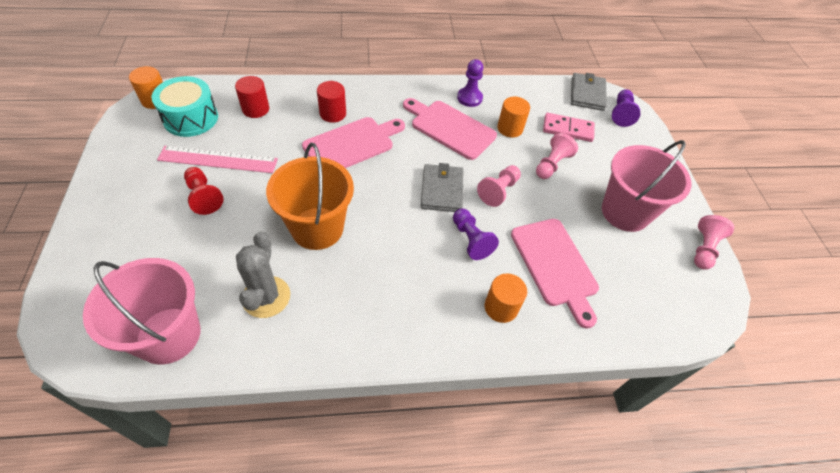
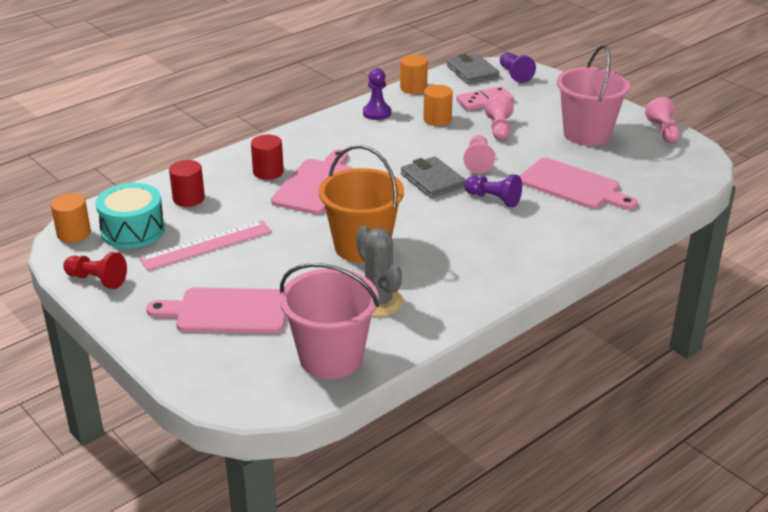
camera: 30 degrees left, 20 degrees down
(204, 196) = (231, 272): red pawn -> red pawn (97, 280)
(450, 128) = (386, 139): pink cutting board -> pink cutting board (227, 312)
(501, 307) = (563, 225): orange cylinder -> orange cylinder (413, 88)

